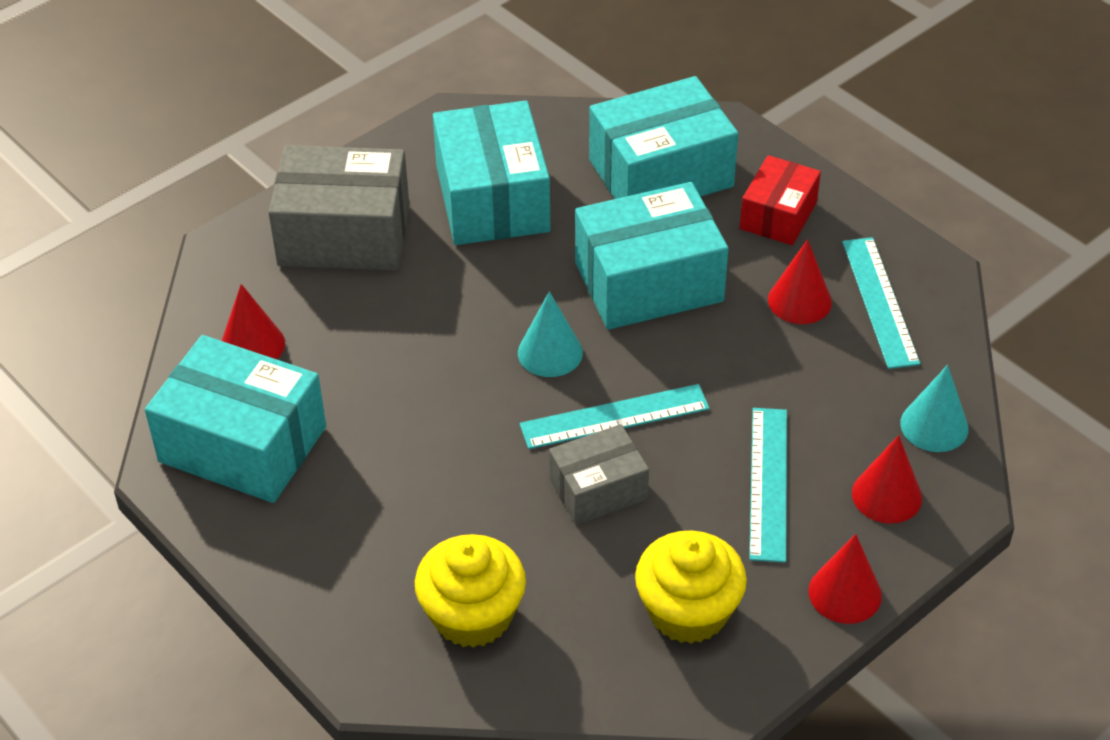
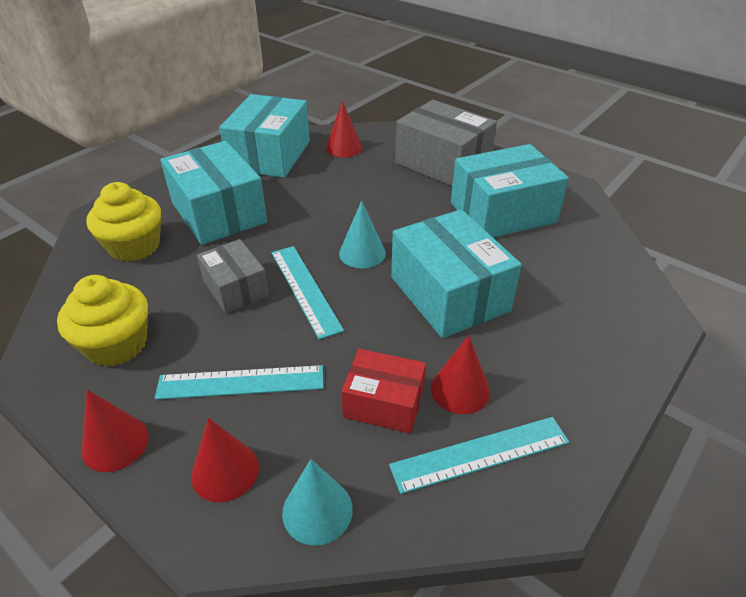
camera: 80 degrees right, 5 degrees down
(344, 234) = (442, 163): grey box -> grey box turned 45 degrees counterclockwise
(660, 173) = (577, 289): turquoise box -> turquoise box (219, 212)
(778, 215) = (565, 367): red box -> red box (384, 403)

